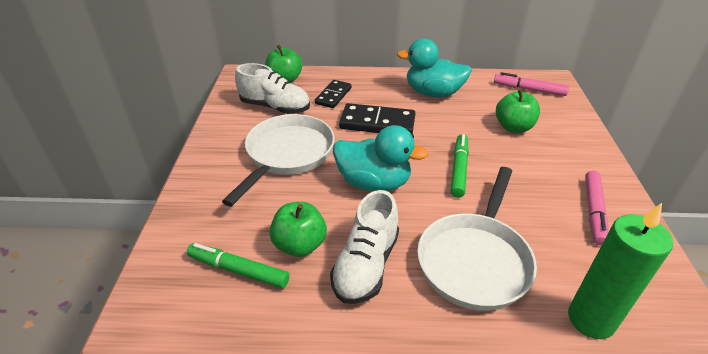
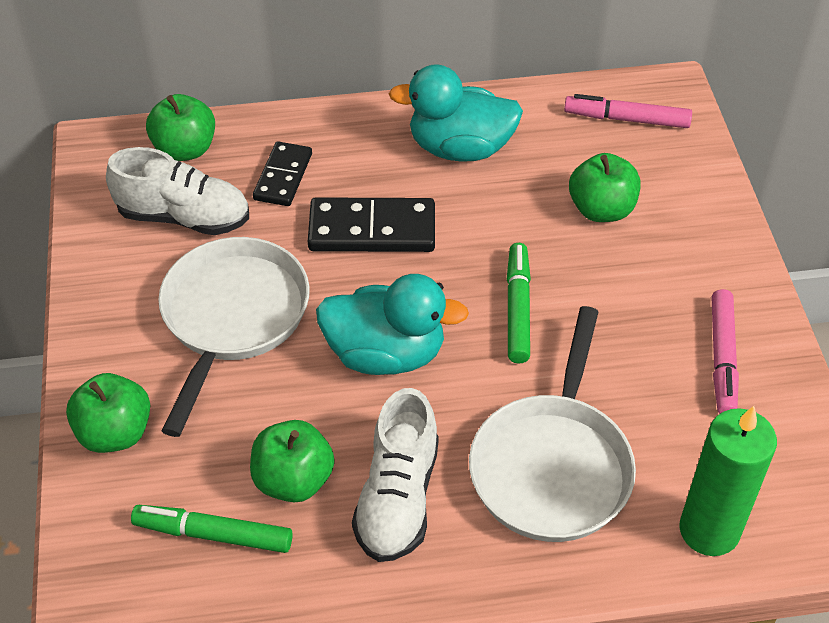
camera: 10 degrees left, 10 degrees up
(199, 204) = (115, 433): none -> green apple

